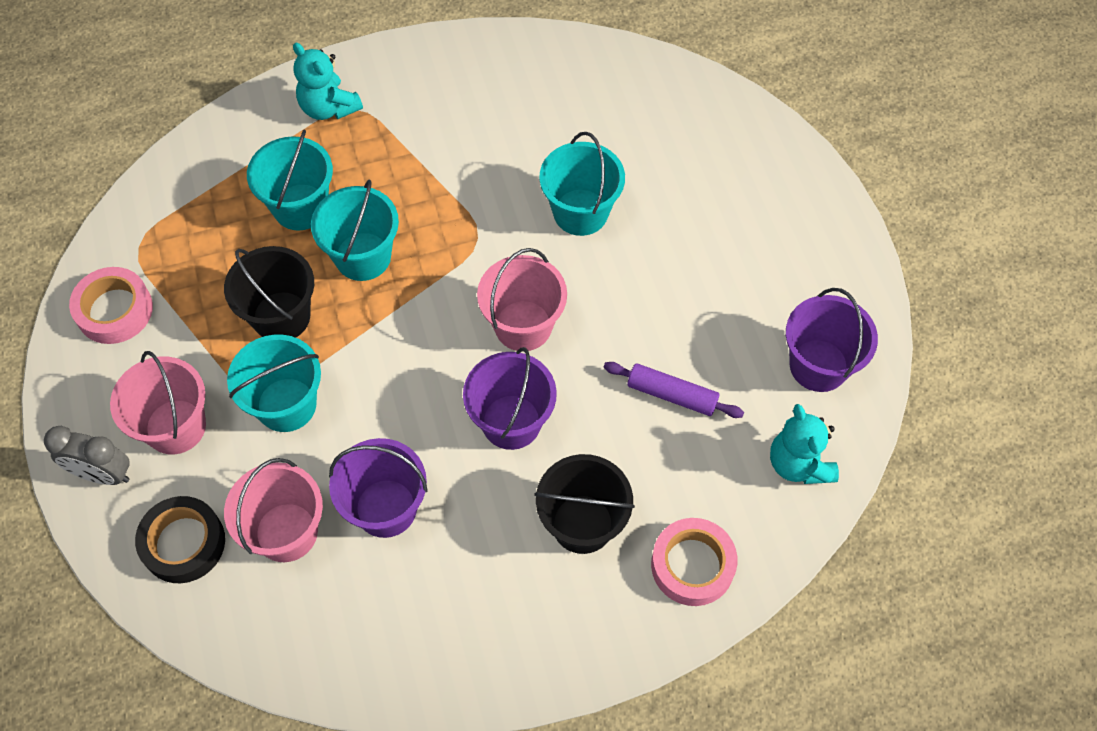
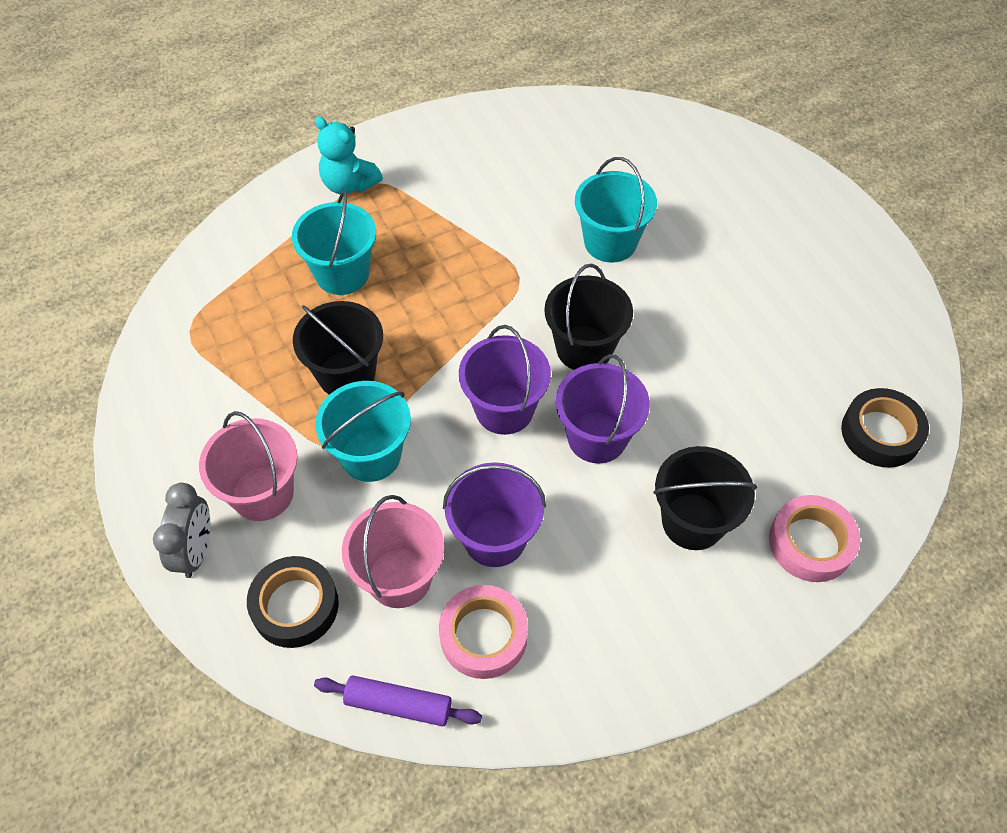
camera: 10 degrees left, 5 degrees down
(103, 474) = (196, 551): grey clock -> grey clock turned 90 degrees counterclockwise
(114, 310) = (177, 393): pink tape -> pink tape (483, 635)
(363, 256) = (413, 309): turquoise bucket -> none
(523, 326) = (584, 348): pink bucket -> black bucket
(671, 395) = (742, 389): purple rolling pin -> purple rolling pin (398, 705)
(798, 463) = (880, 433): turquoise teddy bear -> black tape
(818, 365) = (870, 343): purple bucket -> purple bucket (504, 409)

